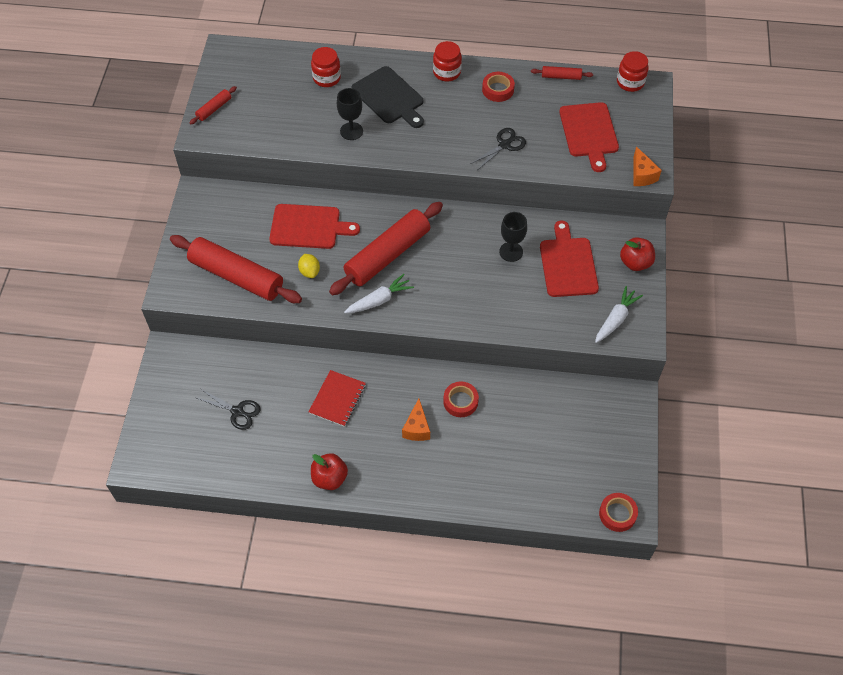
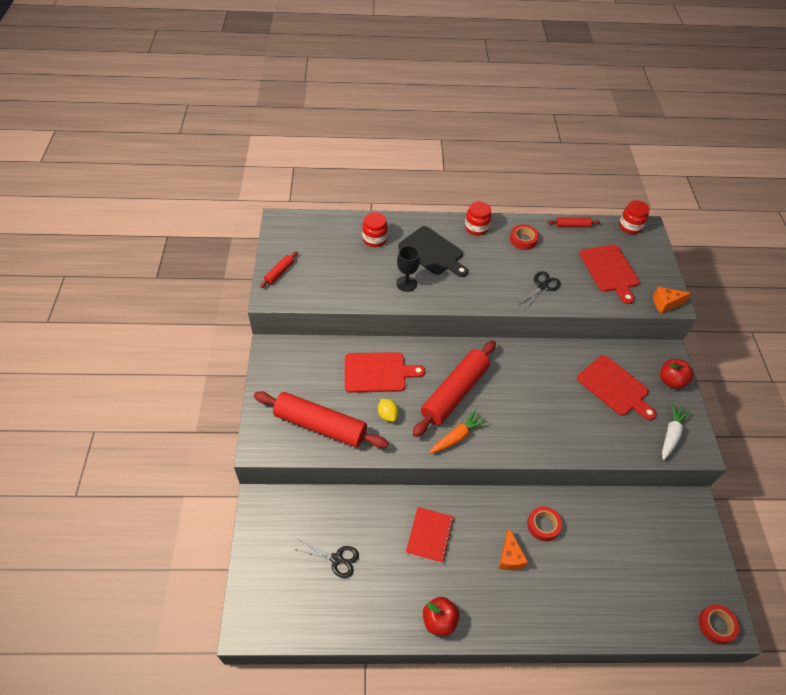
camera: 10 degrees left, 5 degrees down
(379, 300) = (457, 436): white carrot -> orange carrot
(511, 252) = (562, 380): black goblet -> none
(568, 264) = (614, 387): red cutting board -> red cutting board turned 150 degrees clockwise
(642, 175) = (665, 304): orange cheese -> orange cheese turned 105 degrees clockwise

